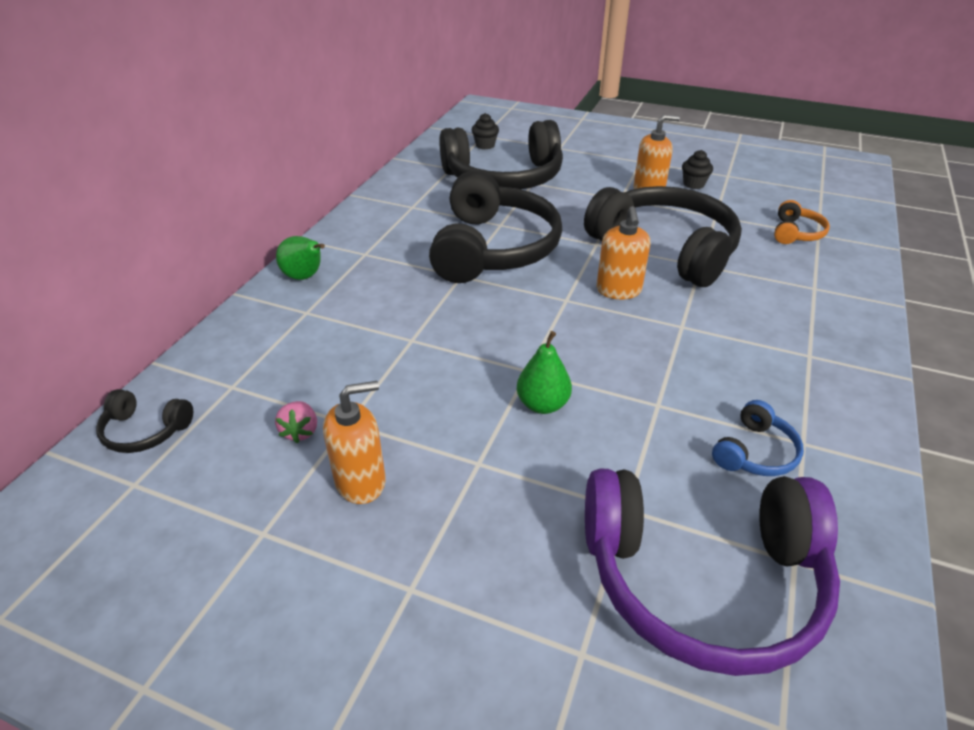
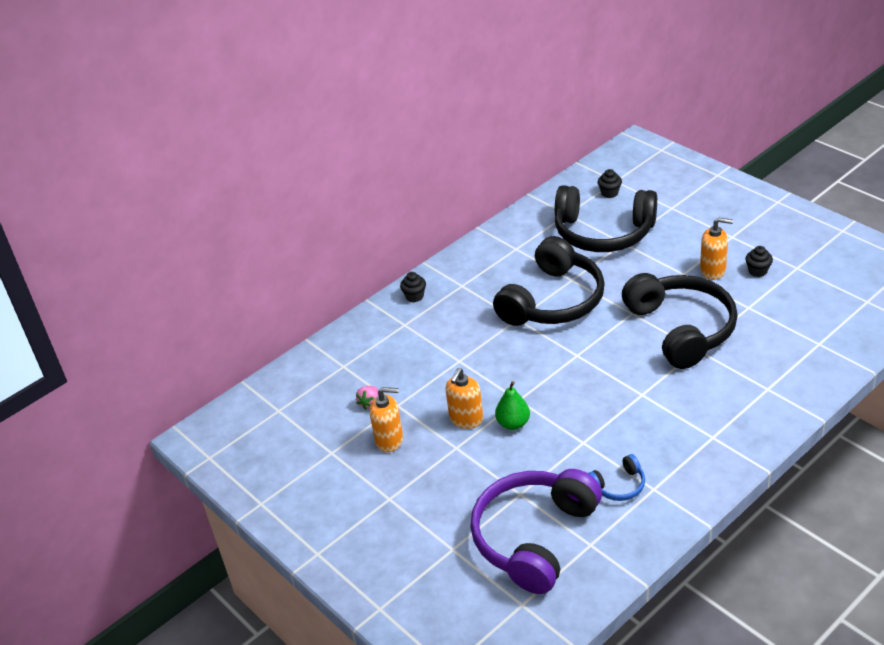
camera: 30 degrees right, 0 degrees up
(145, 431) = (291, 381): black headphones -> none
(305, 277) = (414, 296): green pear -> black cupcake
(618, 290) = (619, 356): orange soap dispenser -> orange soap dispenser (466, 419)
(702, 579) = (534, 537): purple headphones -> purple headphones turned 90 degrees clockwise
(796, 233) = (801, 338): orange headphones -> none

